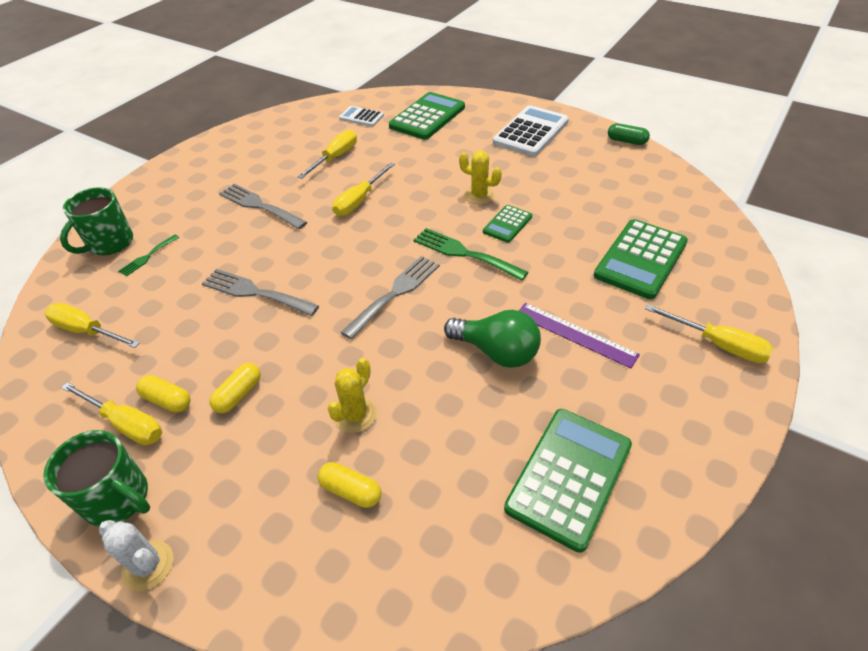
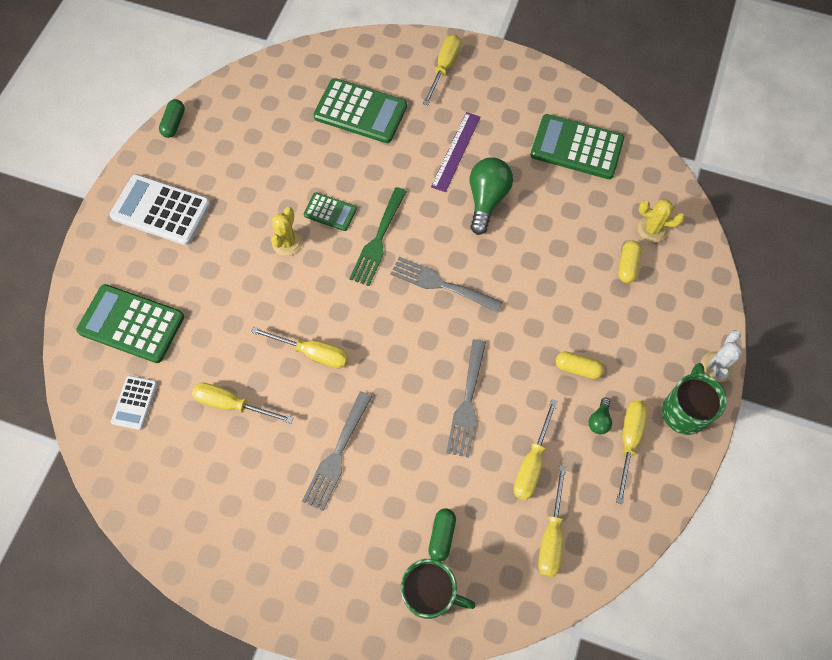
camera: 105 degrees left, 20 degrees up
(147, 257) = (442, 536): green fork -> green capsule
(164, 330) = (532, 463): none -> yellow screwdriver
(167, 400) = (599, 420): yellow capsule -> green light bulb
(355, 415) = (570, 279): yellow cactus -> yellow cactus (652, 229)

